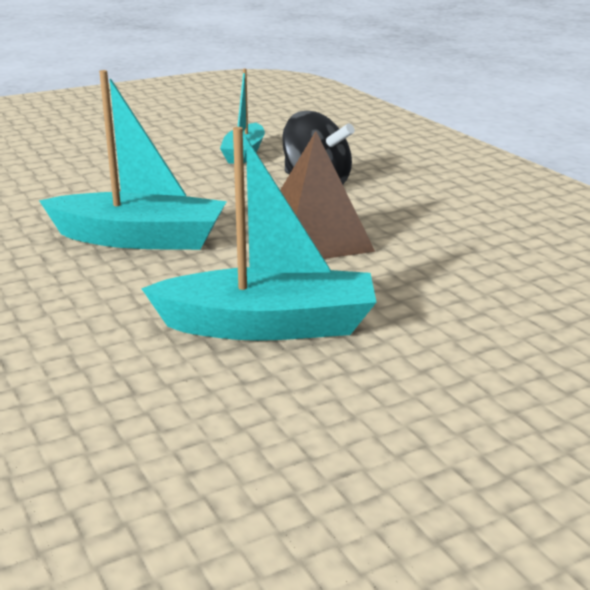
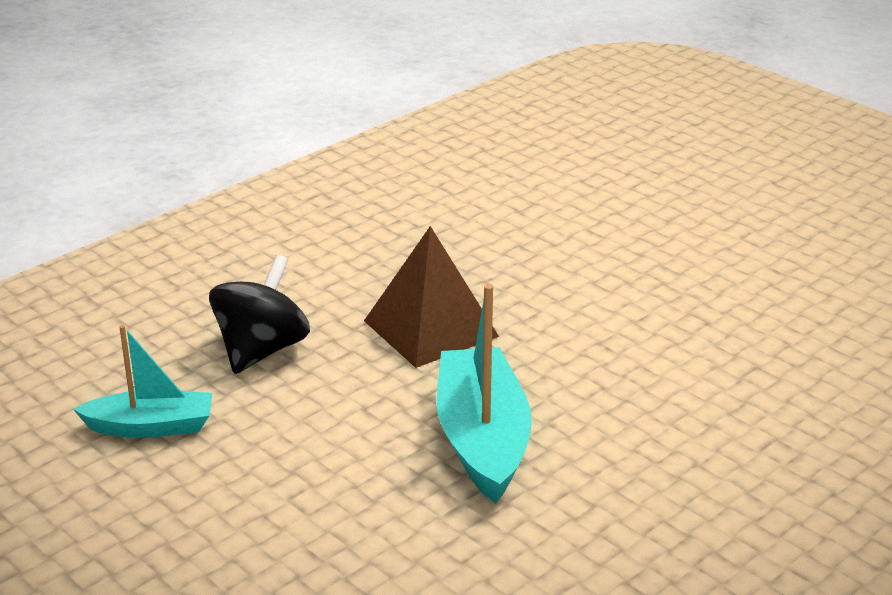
camera: 105 degrees left, 5 degrees up
(268, 326) = (621, 325): turquoise boat -> none

